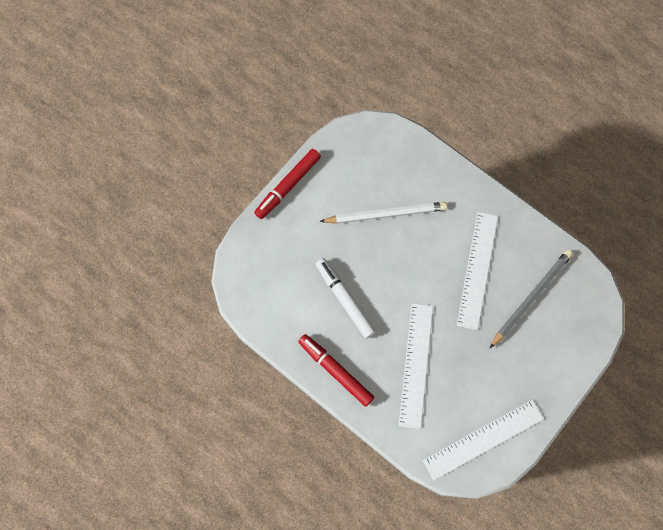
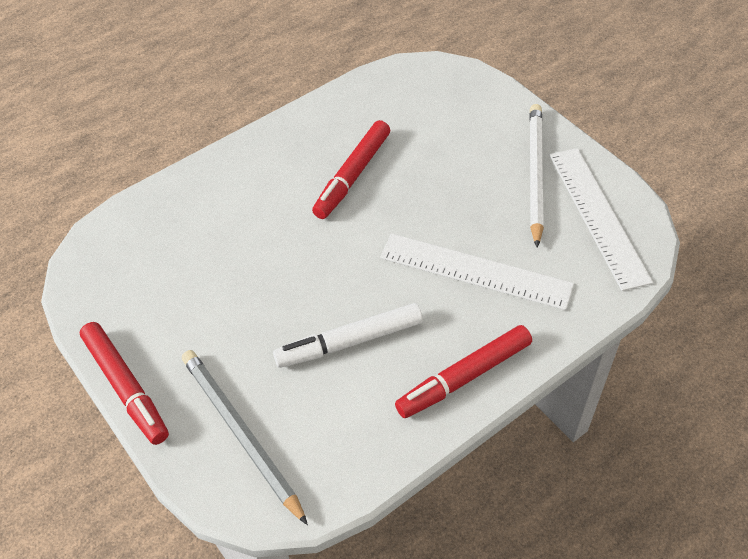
camera: 75 degrees left, 20 degrees down
(386, 214) = (230, 263): white pencil -> white pencil (535, 174)
(477, 270) = (353, 175): white ruler -> red marker
(531, 297) = (409, 129): grey pencil -> grey pencil (241, 433)

